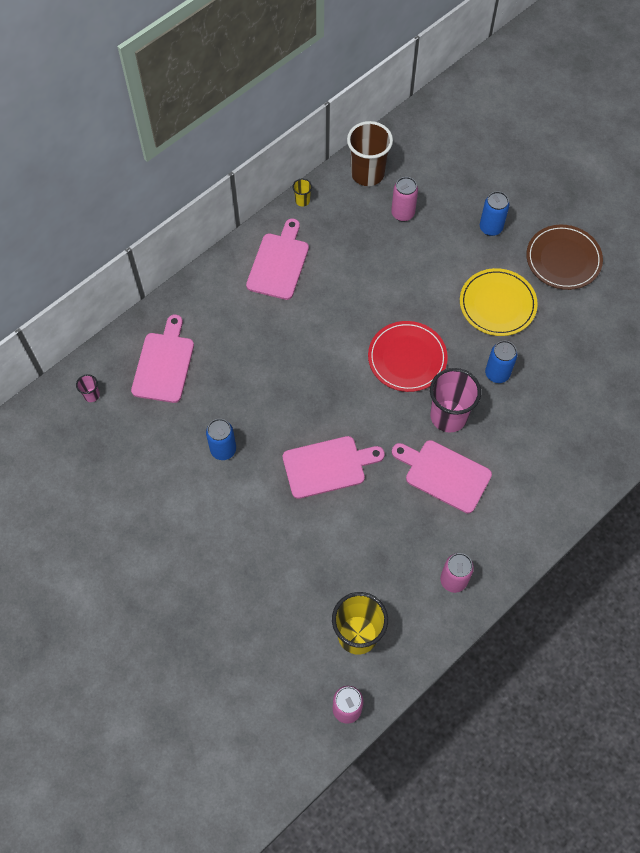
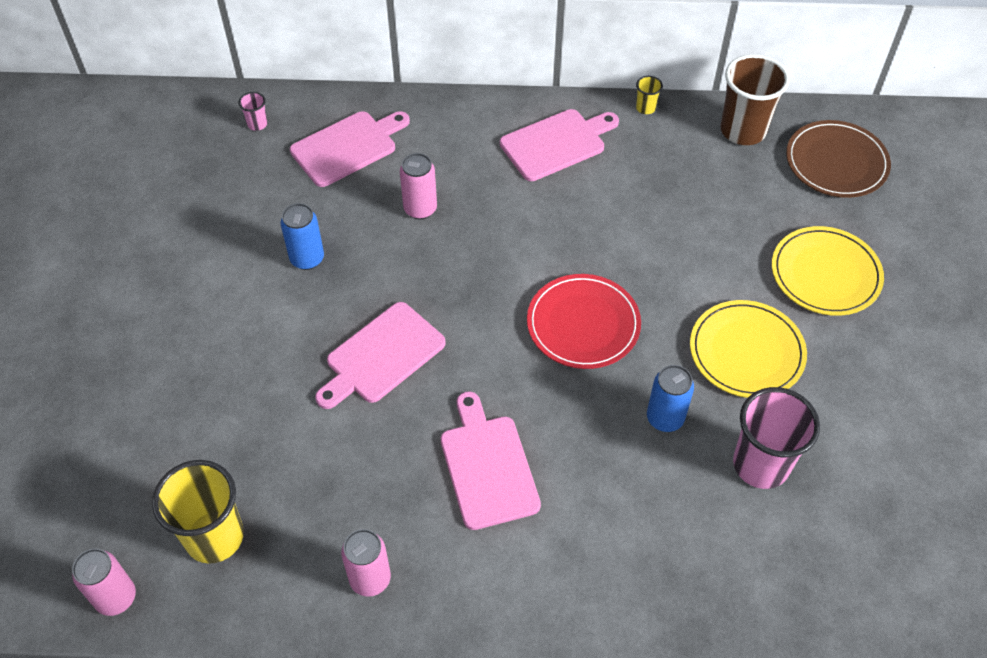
camera: 45 degrees right, 10 degrees down
(327, 466) = (381, 355): pink cutting board -> pink cutting board turned 105 degrees clockwise
(402, 213) = (739, 191): pink can -> pink can (420, 209)
(448, 416) = (560, 414): pink cup -> pink cup (760, 465)
(490, 228) = (825, 274): blue can -> yellow plate
(563, 259) = (881, 368): brown plate -> brown plate (836, 162)

